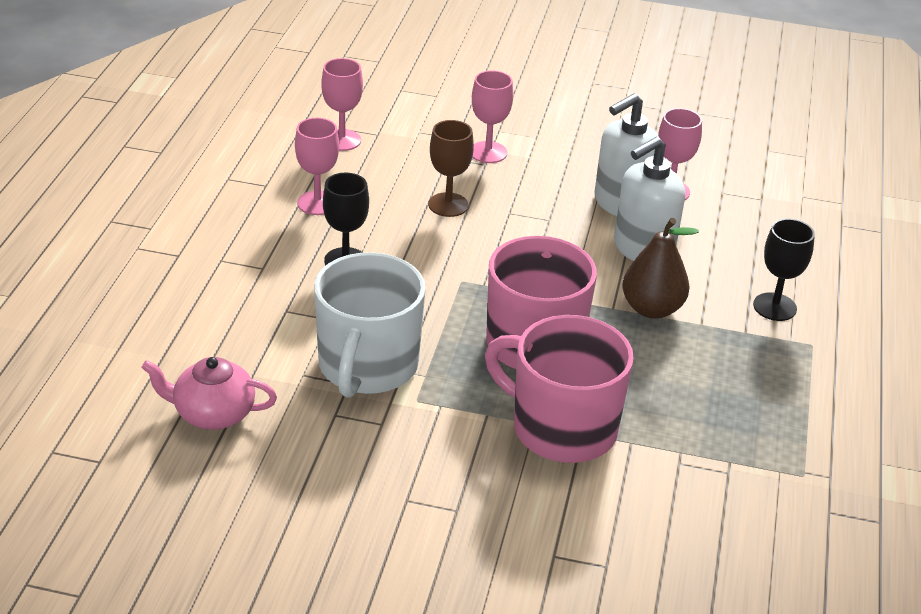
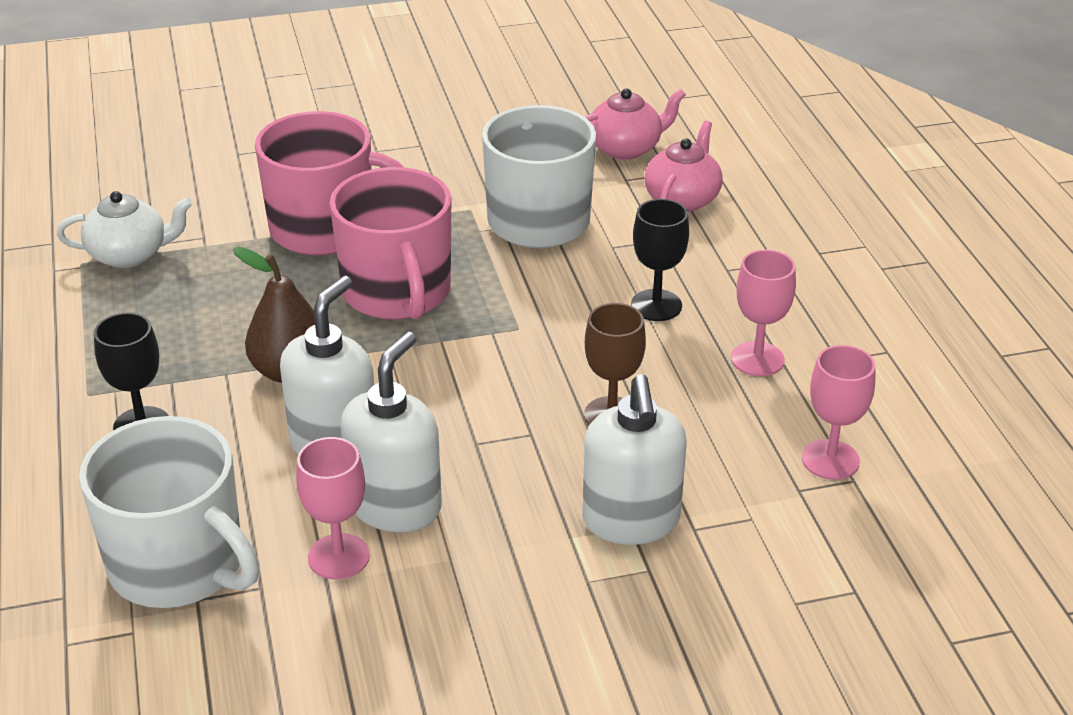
camera: 155 degrees right, 0 degrees up
(225, 340) = (682, 199): none -> pink teapot
(488, 152) = (631, 521): pink goblet -> white soap dispenser
(754, 468) = (130, 254): none -> white teapot
(768, 217) = (179, 565): none -> white mug

